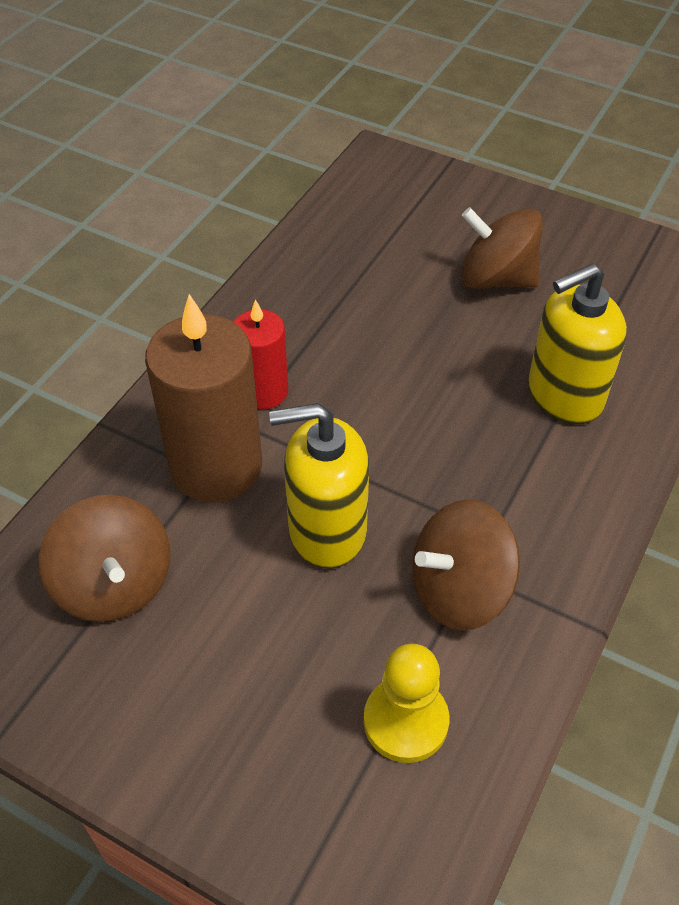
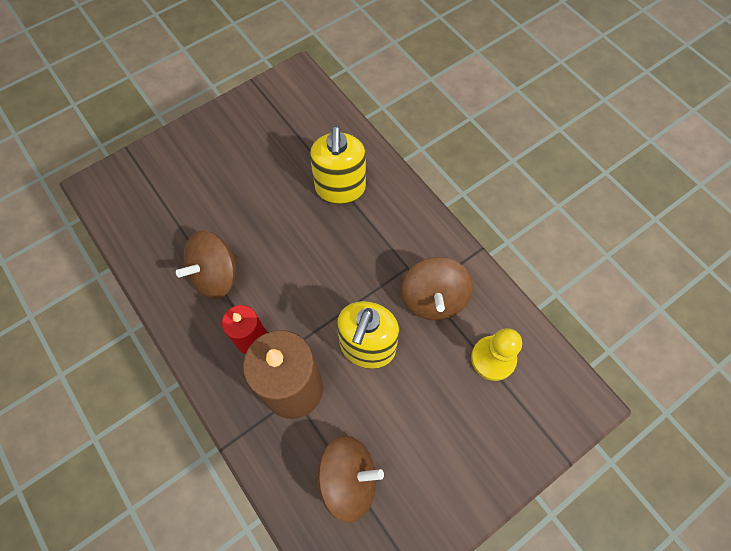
camera: 65 degrees left, 15 degrees up
(496, 278) = (240, 176): brown spinning top -> brown spinning top (215, 275)

